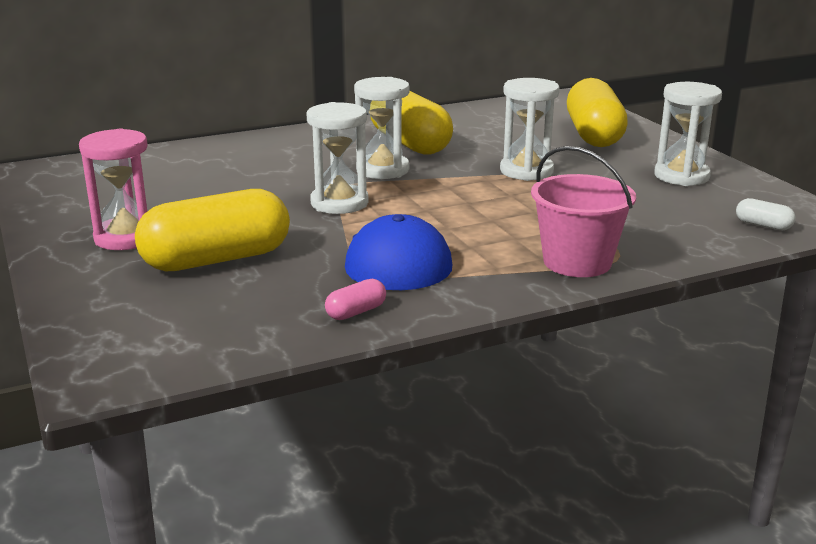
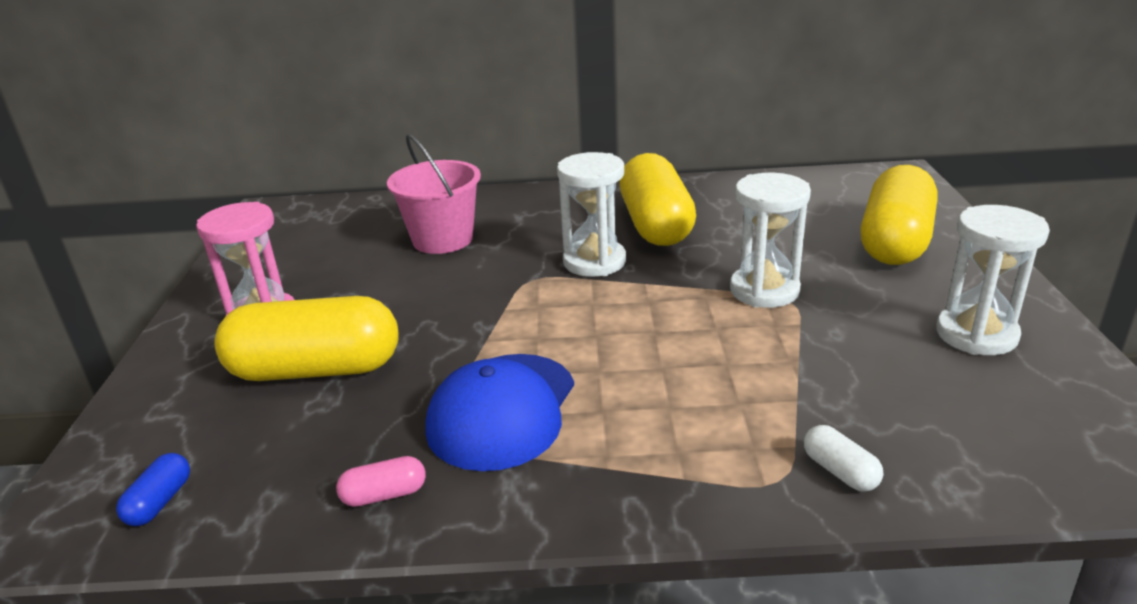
camera: 25 degrees right, 5 degrees up
(174, 347) = (160, 502): none -> blue capsule
(339, 203) = (508, 306): white hourglass -> none
(577, 262) = (719, 471): pink bucket -> pink bucket (443, 239)
(763, 225) = (1052, 459): white capsule -> white capsule (840, 471)

